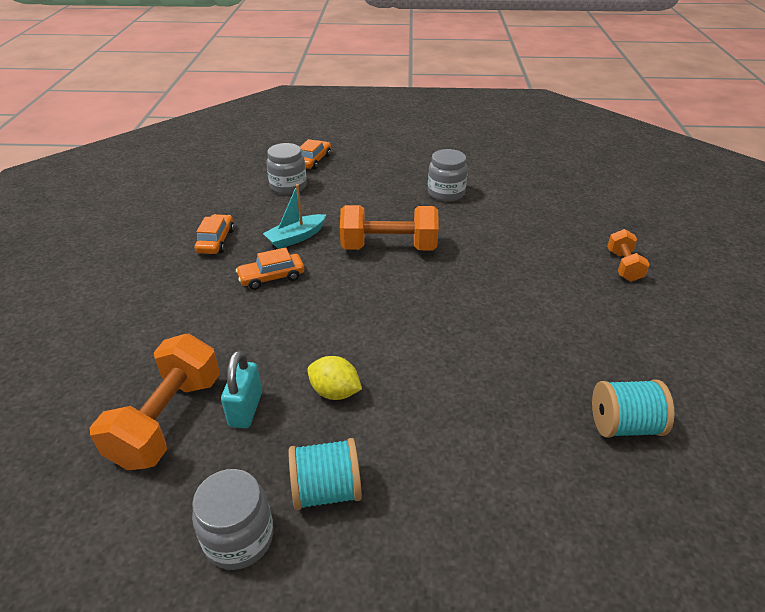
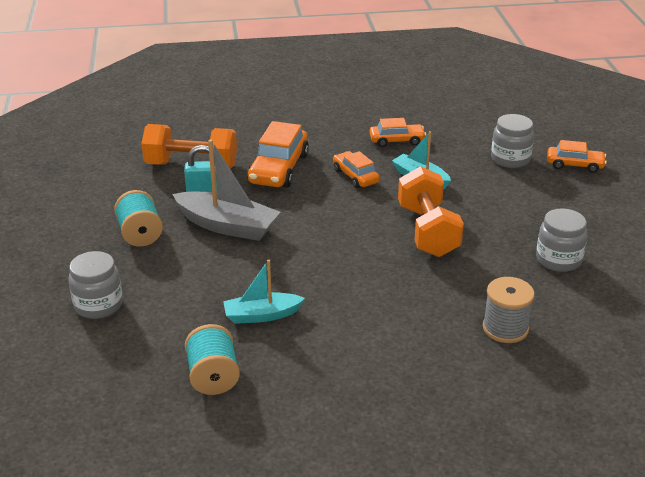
camera: 80 degrees right, 5 degrees down
(224, 334) = (278, 169): none -> orange car
(239, 538) = (106, 208): grey jar -> grey jar (98, 305)
(335, 392) = (227, 226): yellow lemon -> grey boat
(516, 376) = (262, 315): none -> turquoise boat
(534, 232) = (505, 328): none -> grey spool
(623, 266) = (464, 399): orange dumbbell -> none

